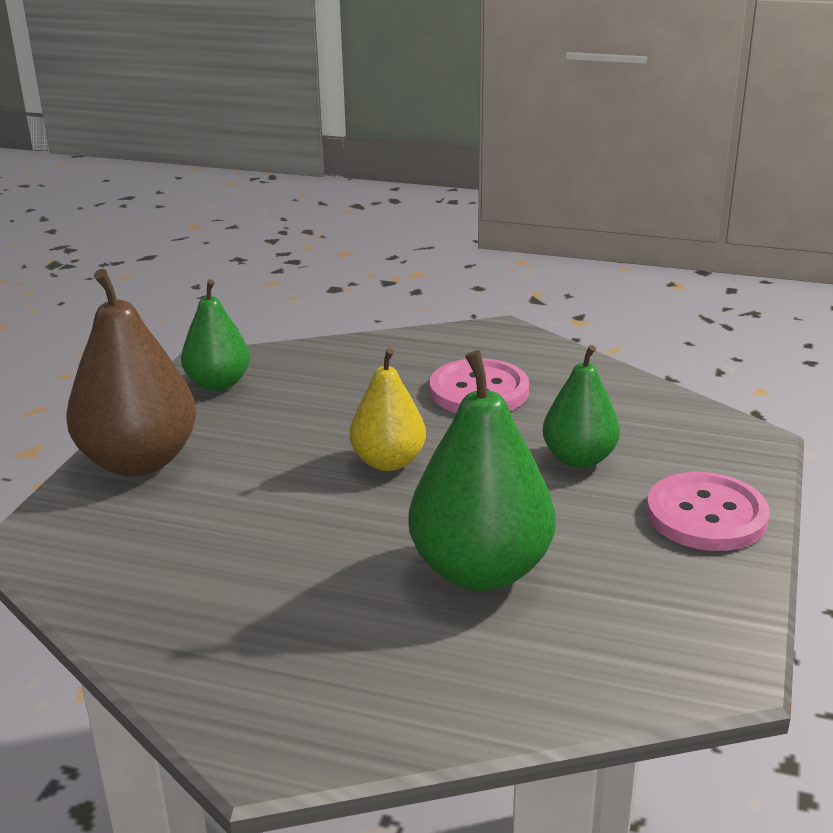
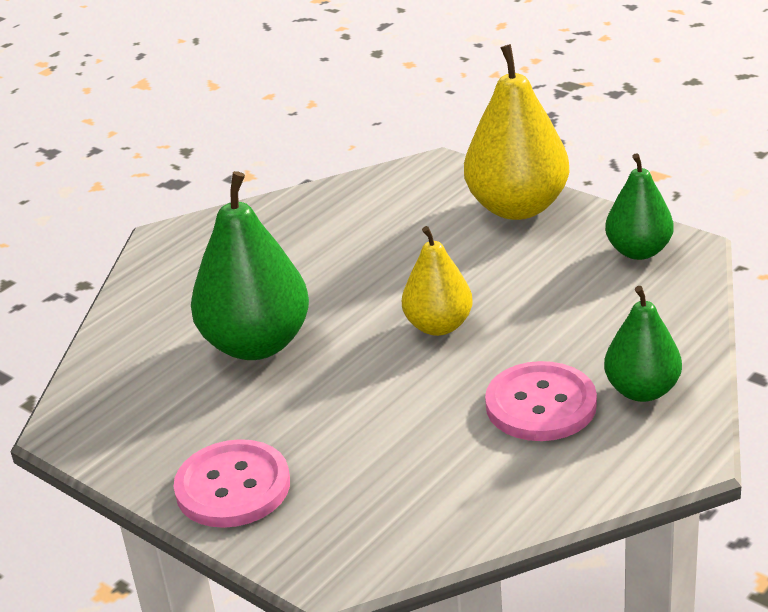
camera: 115 degrees right, 5 degrees up
(139, 461) = (517, 207): brown pear -> yellow pear
(579, 459) = (372, 437): green pear -> green pear (642, 390)

